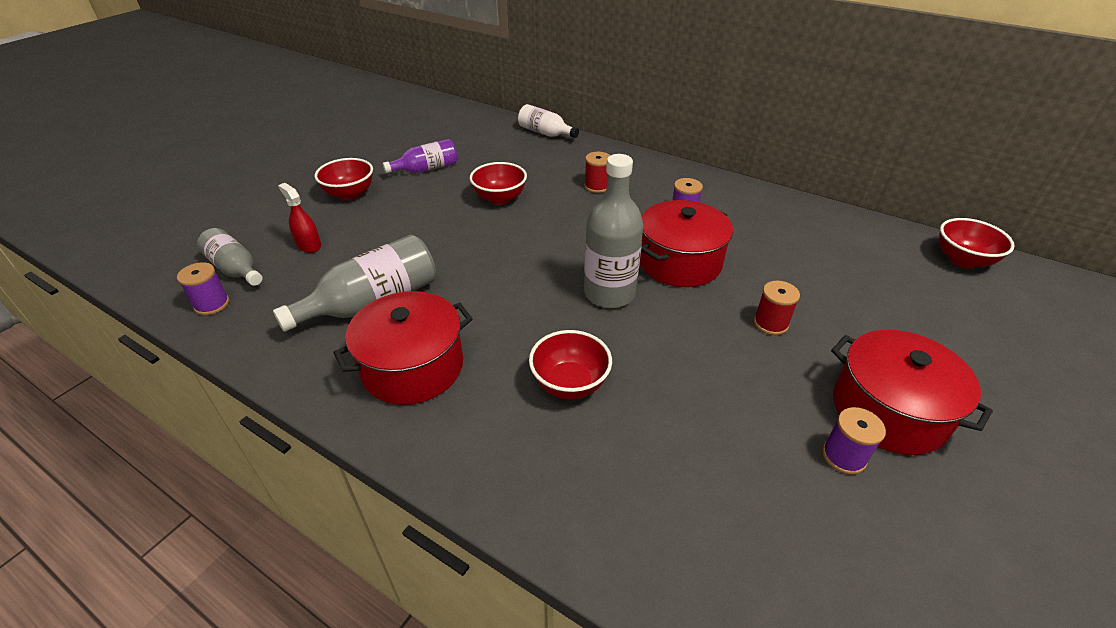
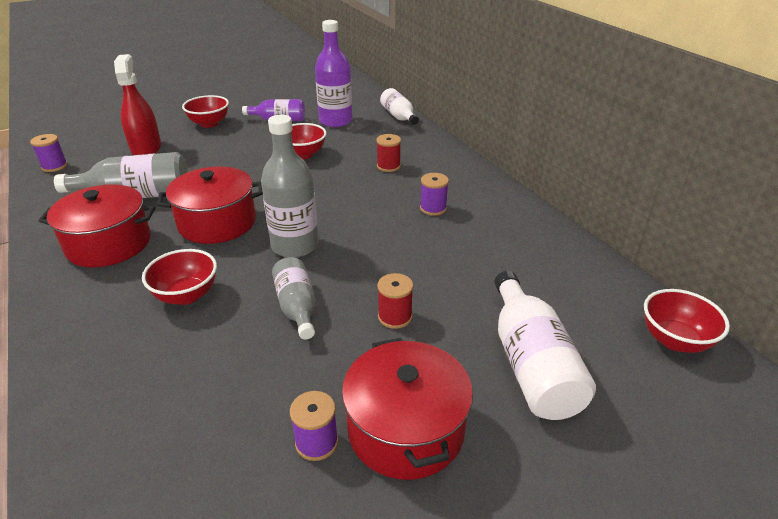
camera: 30 degrees right, 5 degrees down
(235, 269) = (90, 150): grey bottle -> grey bottle (297, 307)
(309, 245) = (146, 148): red spray bottle -> red spray bottle, size x1.76
(488, 154) = (335, 121): none -> purple bottle
(679, 262) = (380, 243): red pot -> red pot (217, 222)
(904, 318) = (531, 364): none -> white bottle

